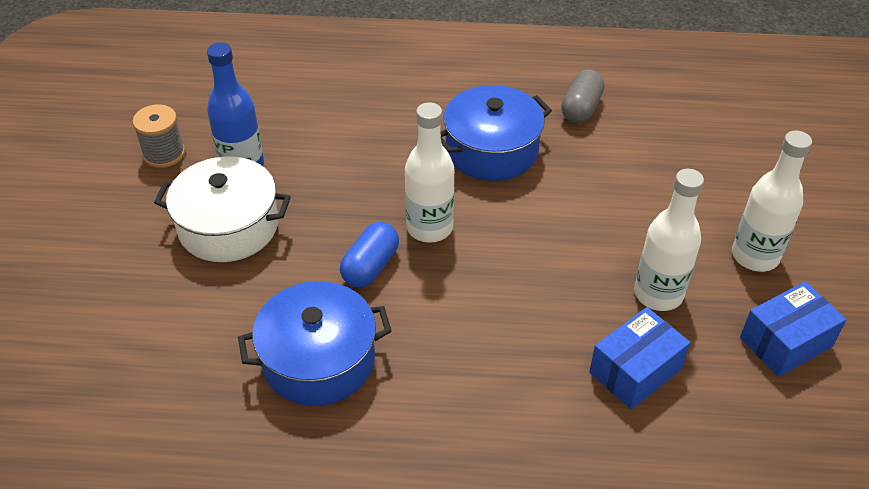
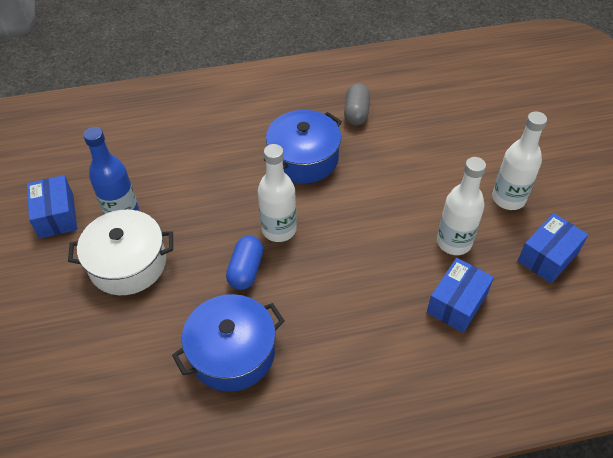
camera: 15 degrees left, 5 degrees up
(164, 154) = (56, 216): grey spool -> blue box

